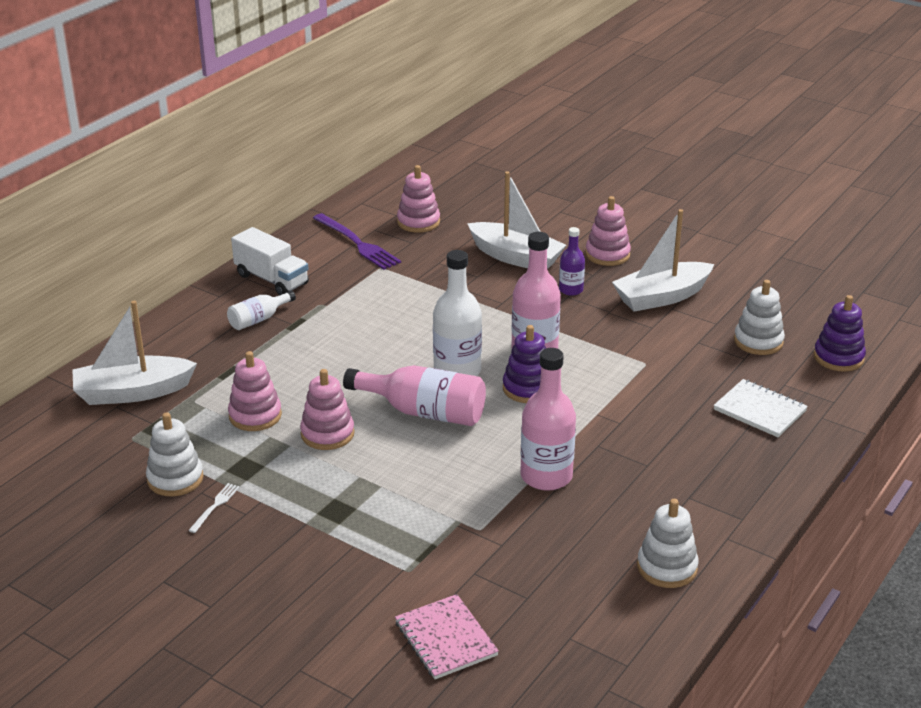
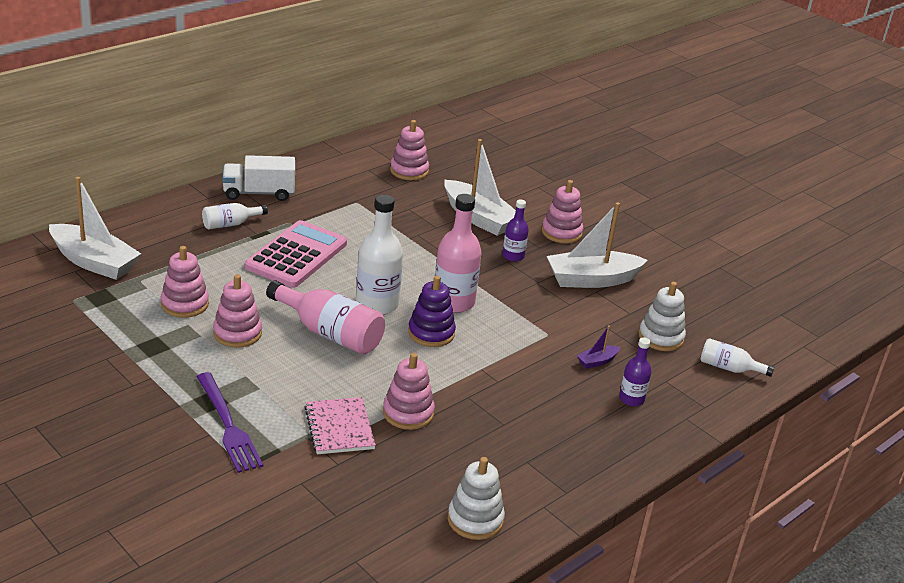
camera: 10 degrees right, 0 degrees up
(132, 392) = (94, 262): white boat -> white boat turned 150 degrees counterclockwise
(175, 479) = (90, 342): white stacking toy -> none
(215, 506) = (111, 373): white fork -> none
(271, 279) = (259, 193): white truck -> white truck turned 120 degrees clockwise
(346, 337) = (296, 255): none -> pink calculator
(357, 243) = (347, 178): purple fork -> purple fork (228, 425)
(445, 639) = (246, 534): pink notebook -> pink notebook (339, 428)
(546, 476) = (408, 413): pink bottle -> pink stacking toy
(708, 380) = (597, 361): none -> purple boat
(759, 410) = (631, 399): white notebook -> purple bottle
(838, 357) = (729, 368): purple stacking toy -> white bottle

